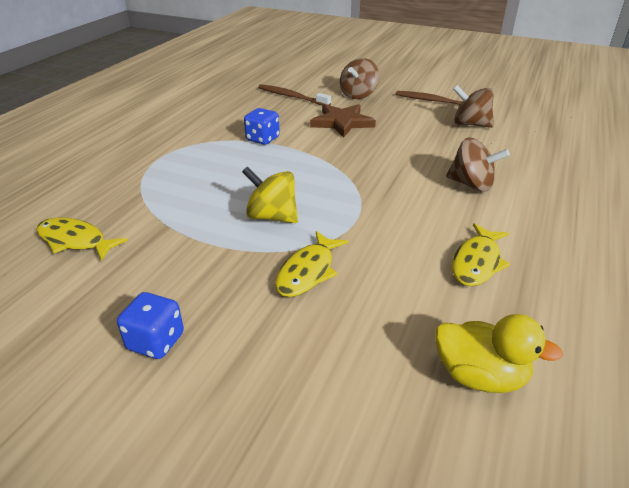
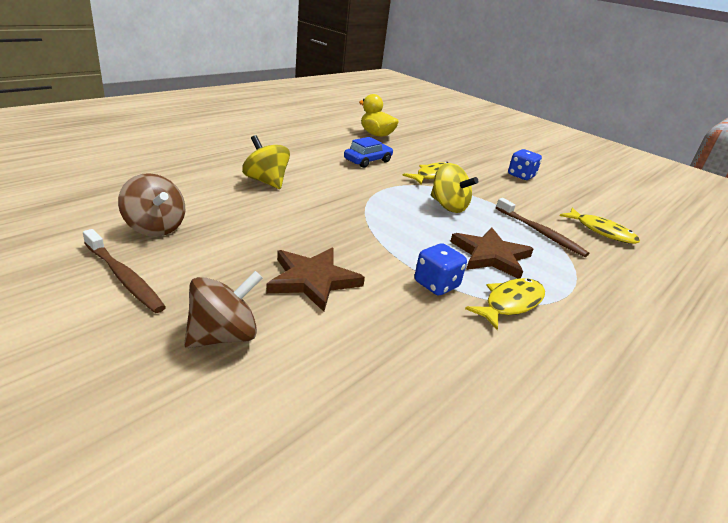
camera: 165 degrees left, 5 degrees down
(221, 171) = (490, 256): none -> brown star
(291, 97) = (351, 373): brown toothbrush -> brown toothbrush (540, 233)
(417, 268) = (367, 161): none -> blue car
(471, 185) = (266, 181): brown spinning top -> yellow spinning top
(477, 262) = (329, 153): yellow fish -> yellow fish (510, 303)

